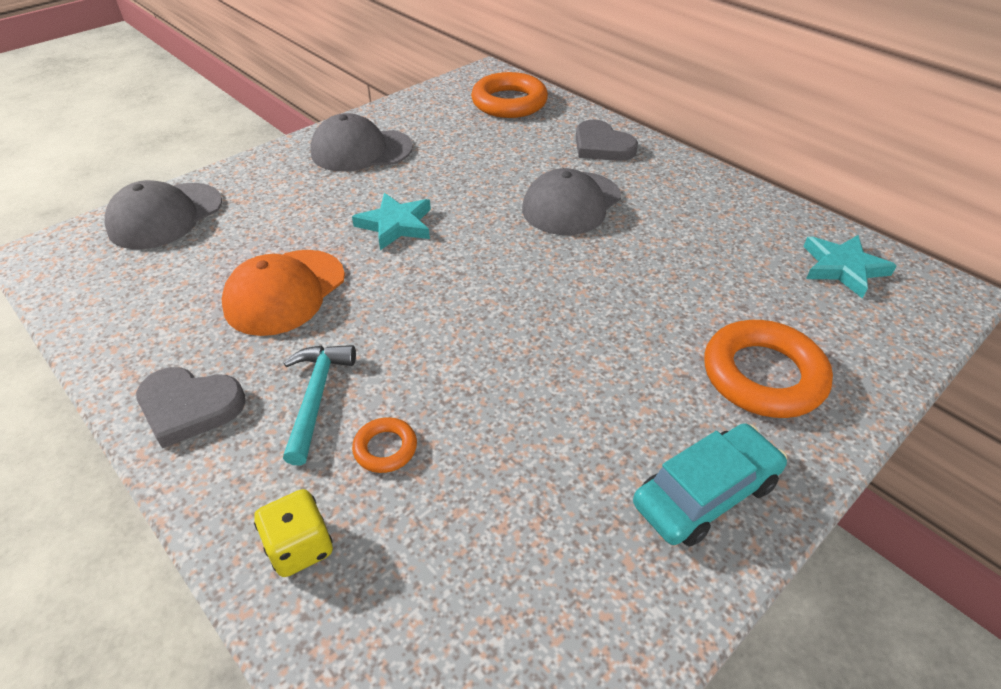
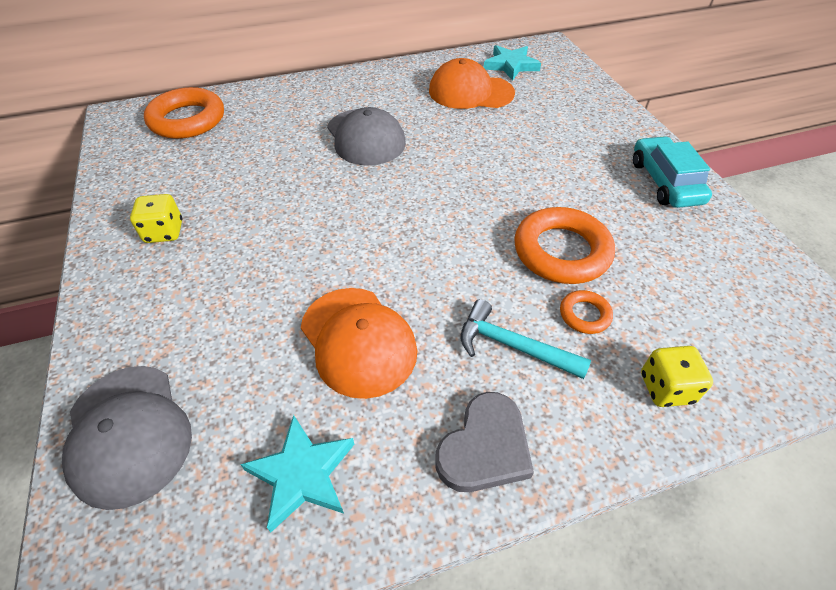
camera: 65 degrees left, 5 degrees up
(361, 150) = (164, 232): grey cap -> yellow dice
(396, 225) = (313, 239): turquoise star -> turquoise star (302, 474)
(602, 146) = (305, 98): grey heart -> none
(736, 250) = (470, 92): none -> orange cap
(763, 375) = (584, 127): orange ring -> orange ring (561, 251)

